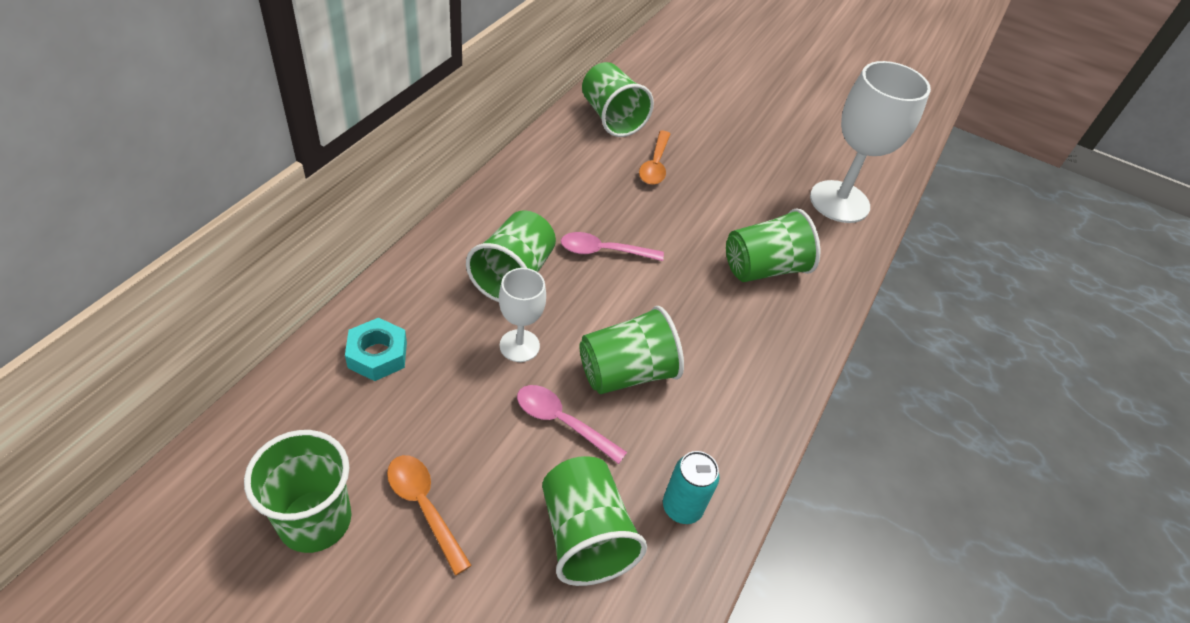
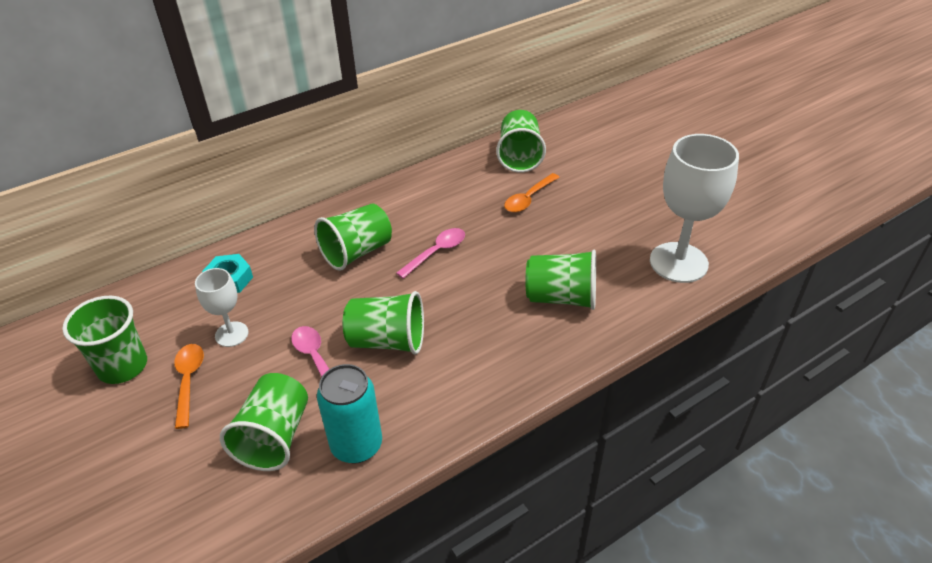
camera: 35 degrees right, 5 degrees down
(519, 346) = (325, 300): white goblet -> white goblet (231, 334)
(603, 251) = (436, 252): pink spoon -> pink spoon turned 105 degrees clockwise
(682, 507) = (356, 445): turquoise can -> turquoise can, size x1.51

